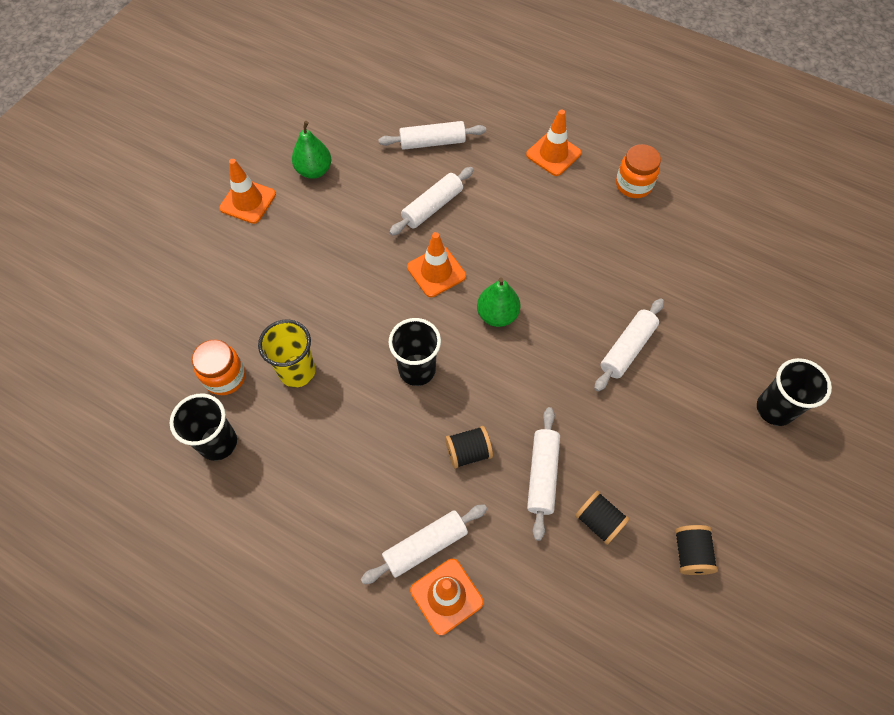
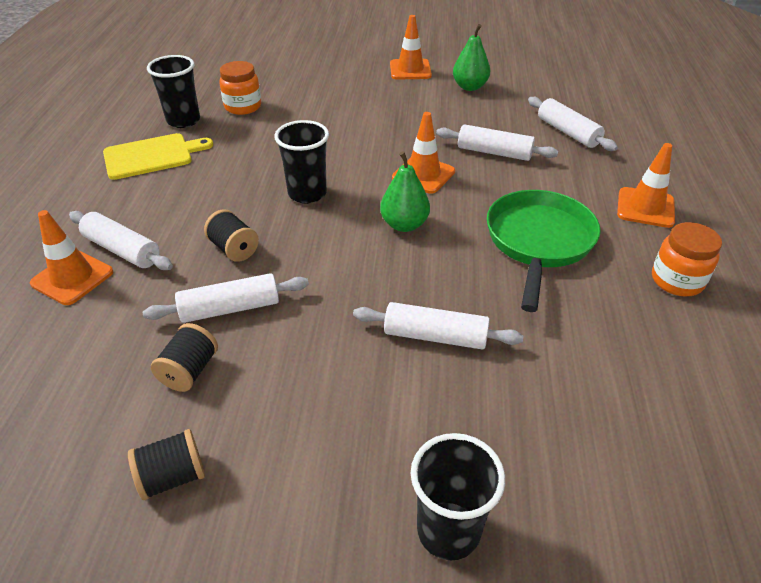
camera: 65 degrees right, 20 degrees down
(274, 489) = (152, 156): none -> yellow cutting board
(297, 371) = (267, 135): yellow cup -> none
(560, 238) = (538, 242): none -> green pan

